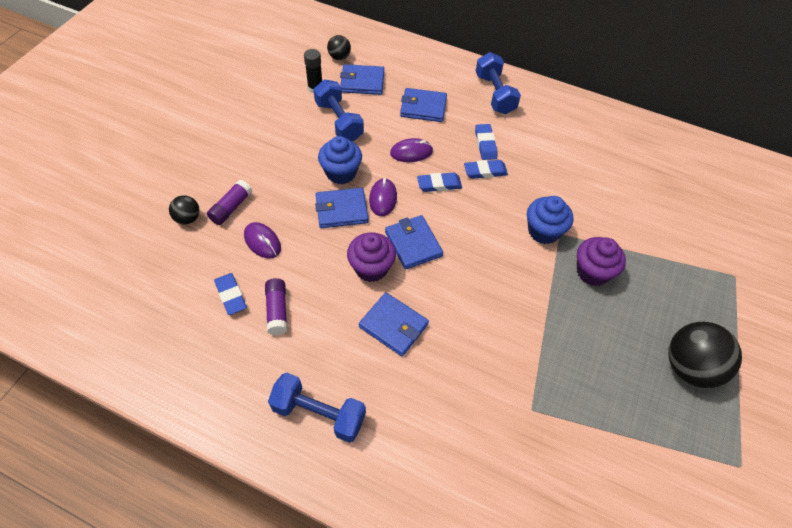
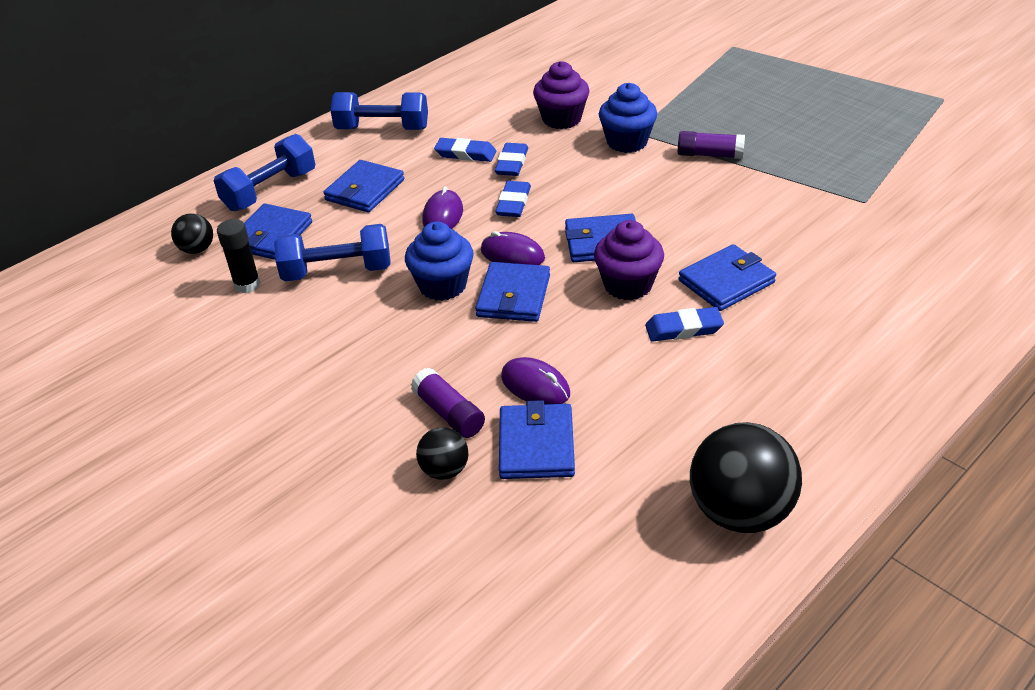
camera: 65 degrees left, 15 degrees down
(213, 255) = (536, 445): none -> blue wallet
(231, 295) = (624, 433): blue eraser -> blue eraser (683, 328)
(262, 242) = (535, 386): purple mouse -> purple mouse turned 60 degrees clockwise
(277, 310) = (668, 386): purple glue stick -> purple glue stick (710, 155)
(318, 414) = (844, 368): blue dumbbell -> blue dumbbell (270, 191)
(592, 272) = (698, 124): purple cupcake -> purple cupcake (561, 119)
(689, 367) = (833, 97): black ball -> black ball (740, 511)

